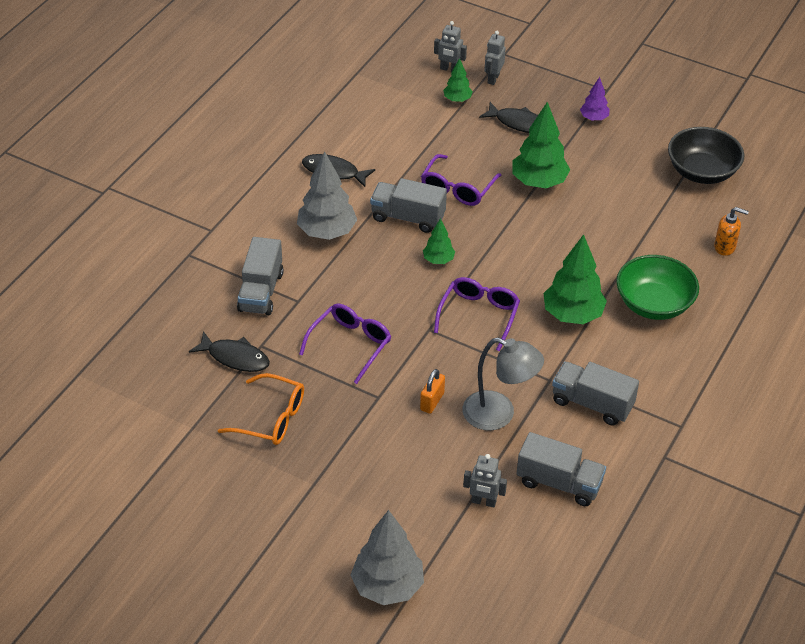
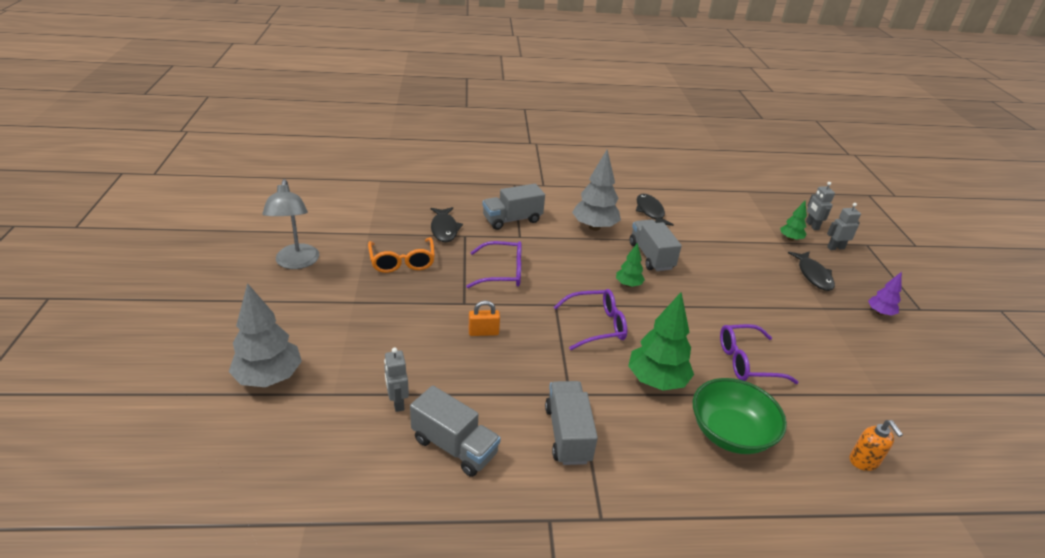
camera: 55 degrees right, 10 degrees down
(457, 189) = (708, 269): purple glasses -> purple glasses (746, 362)
(499, 414) = (502, 376): grey lamp -> grey lamp (296, 263)
(538, 182) = (771, 307): green tree -> none
(559, 483) = (454, 446): grey truck -> grey truck turned 45 degrees counterclockwise
(702, 172) = (927, 405): black bowl -> none

